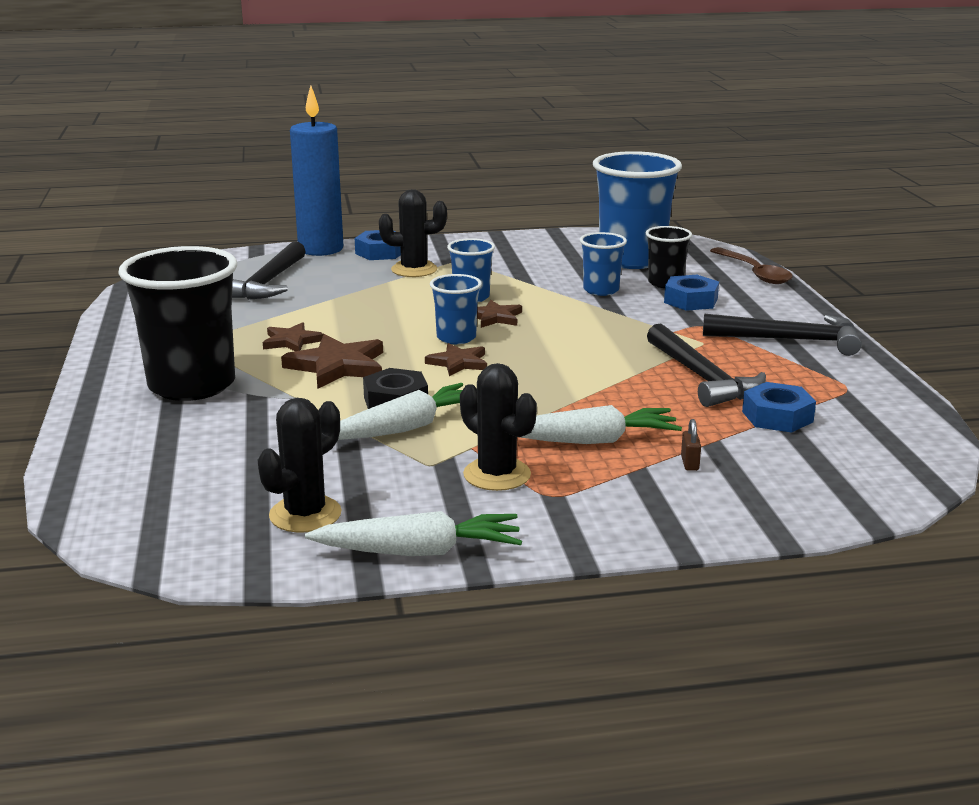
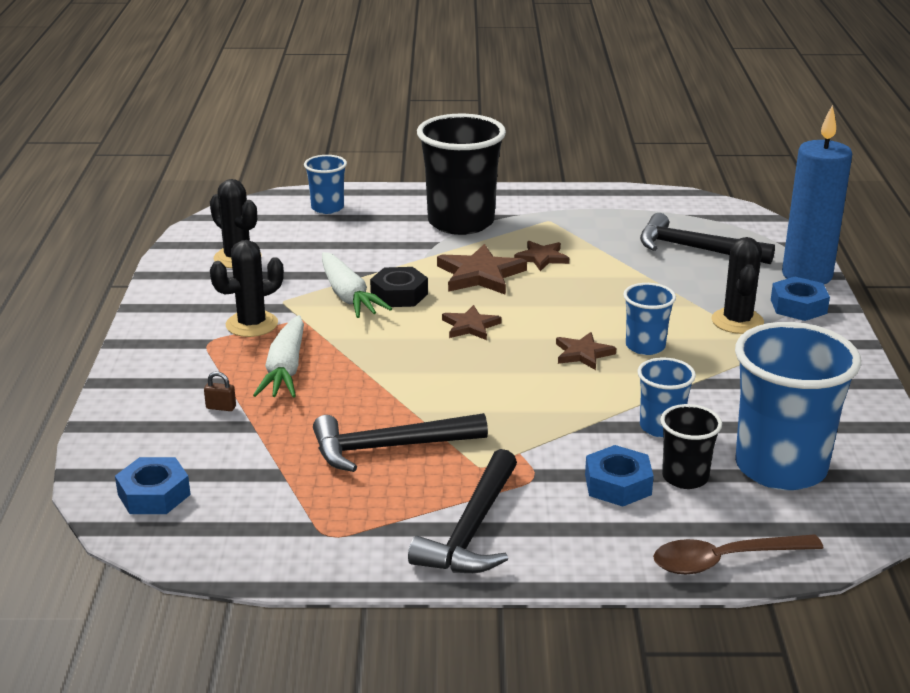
camera: 100 degrees right, 5 degrees up
(419, 551) = (166, 290): white carrot -> none
(456, 338) = (531, 329): blue cup -> blue cup (327, 208)
(777, 416) = (283, 472): blue nut -> blue nut (154, 494)

